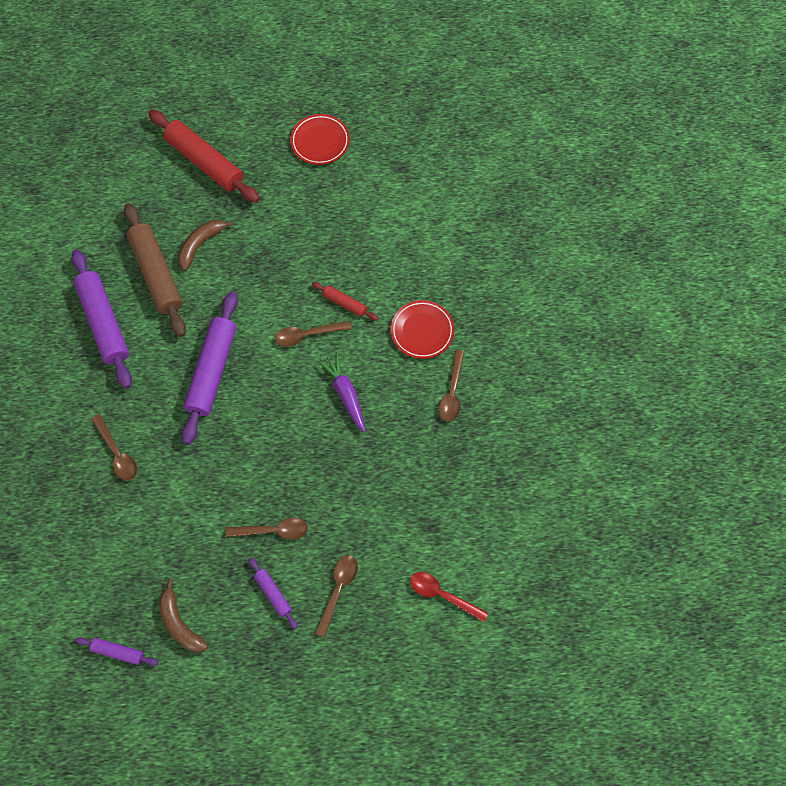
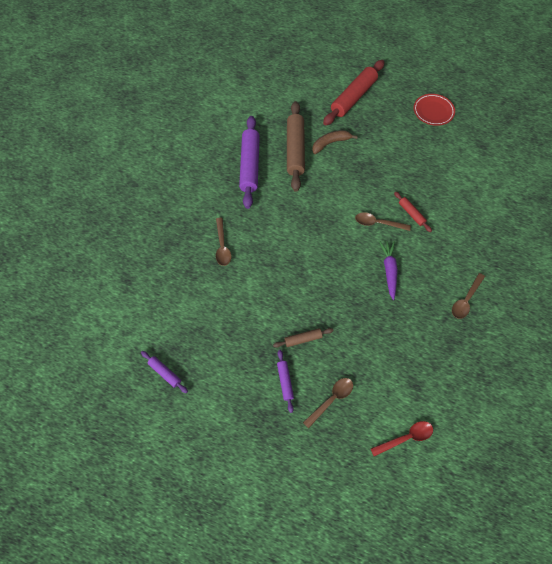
camera: 25 degrees right, 5 degrees down
(180, 623) = (213, 372): brown banana -> none
(205, 162) = (353, 97): red rolling pin -> red rolling pin turned 60 degrees clockwise
(212, 371) = (305, 220): purple rolling pin -> none
(273, 530) = (303, 339): brown spoon -> brown rolling pin
(422, 331) = (459, 251): red plate -> none
(442, 594) = (406, 437): red spoon -> red spoon turned 105 degrees clockwise

